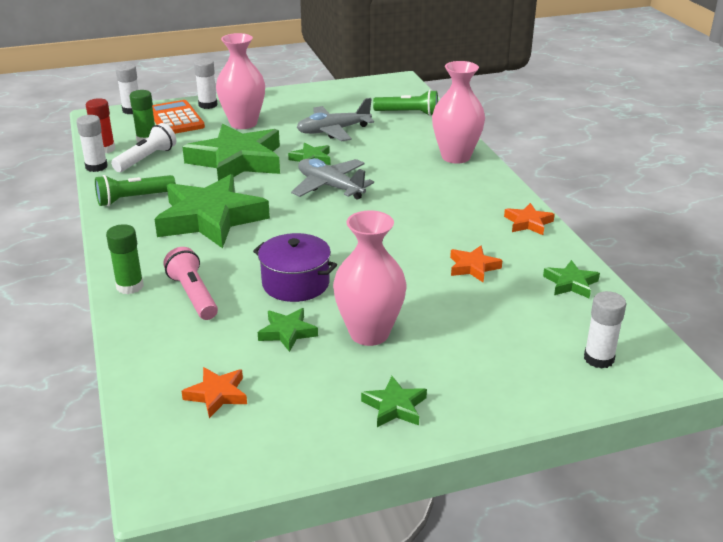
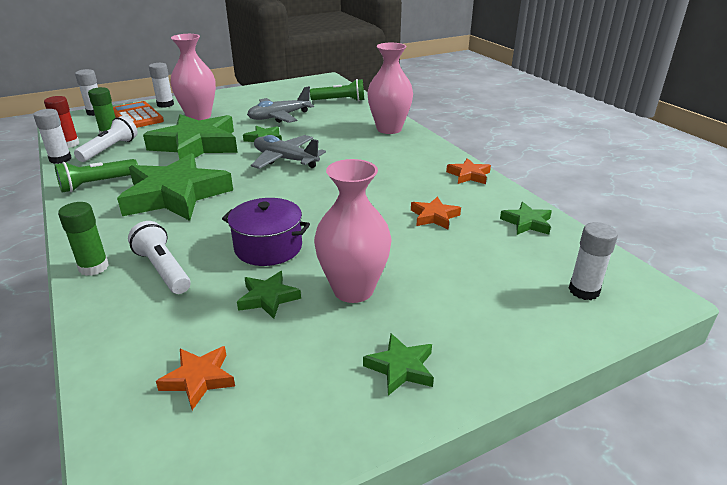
camera: 10 degrees left, 0 degrees up
(193, 295) = (163, 269): pink flashlight -> white flashlight

